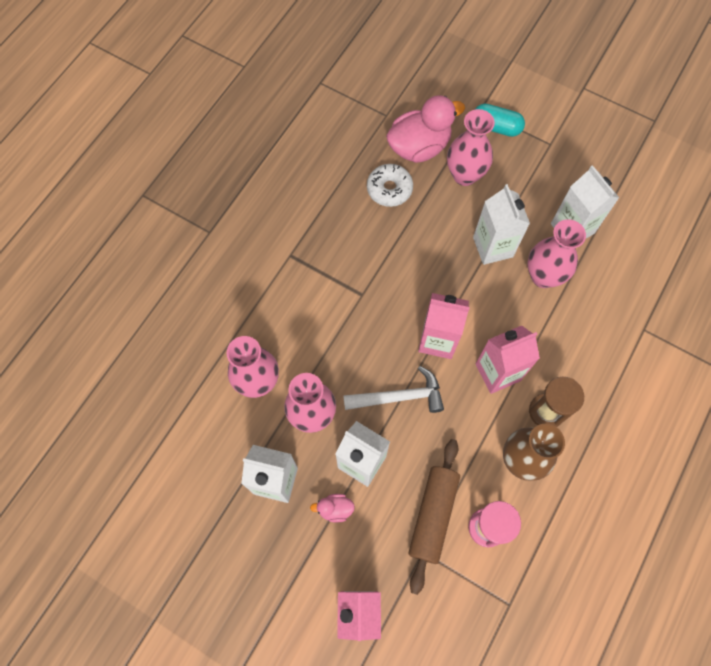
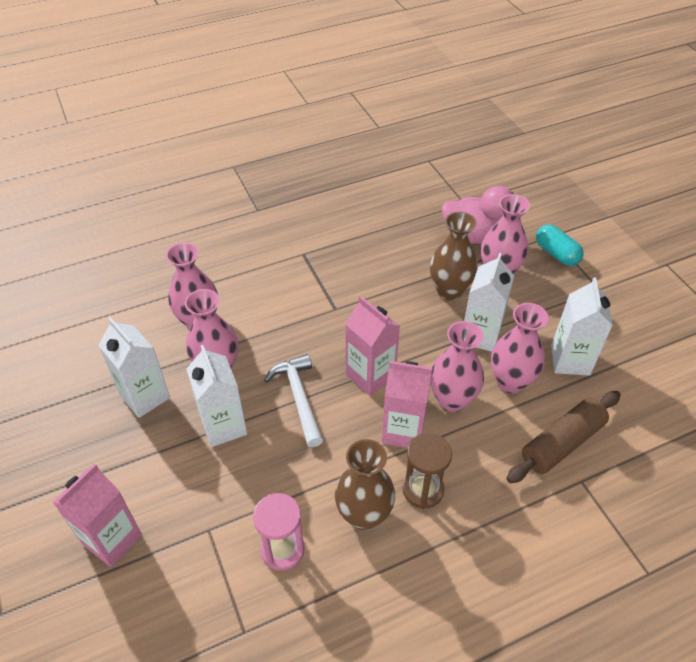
camera: 35 degrees right, 20 degrees down
(335, 509) = (169, 447): pink duck -> none
(389, 189) = (423, 251): white donut -> none
(399, 397) = (299, 397): white hammer -> white hammer turned 135 degrees counterclockwise
(433, 515) = (244, 506): brown rolling pin -> brown rolling pin (562, 443)
(439, 217) = (449, 290): none -> brown vase
(513, 321) = (452, 399): none -> pink vase

